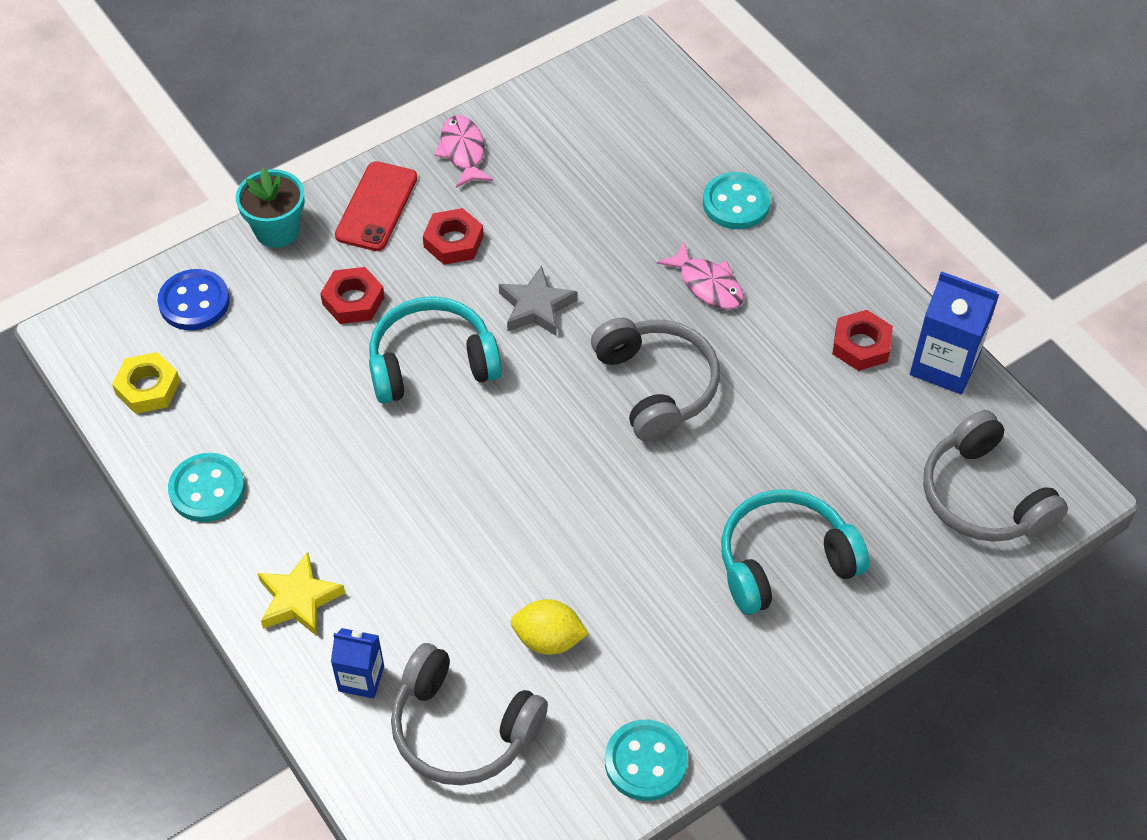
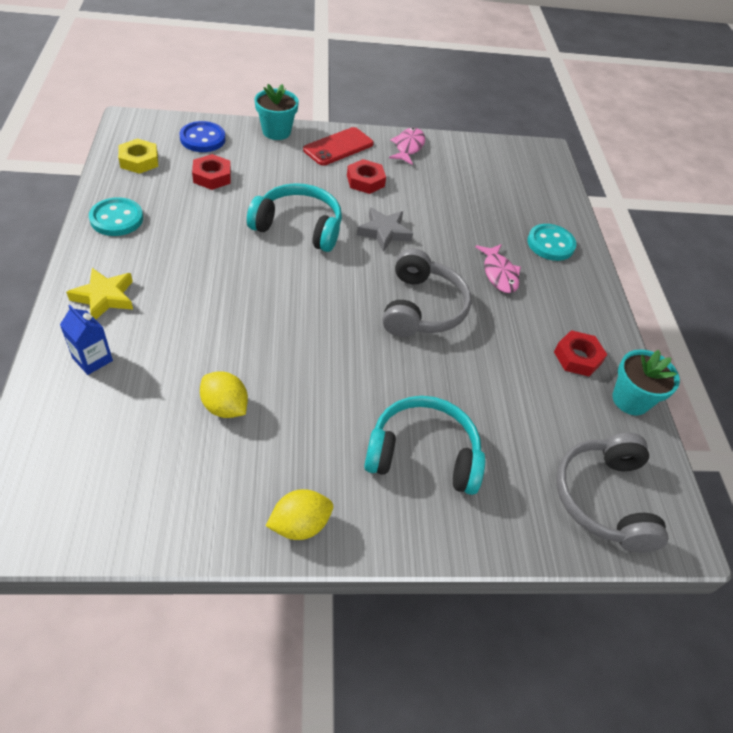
camera: 25 degrees right, 5 degrees down
(353, 300) = (285, 178): red nut -> red nut (212, 176)
(462, 728) = (120, 426): grey headphones -> none
(645, 762) = (214, 525): turquoise button -> none
(724, 709) = (300, 525): none -> yellow lemon
(944, 365) = (630, 400): blue carton -> turquoise flower pot

